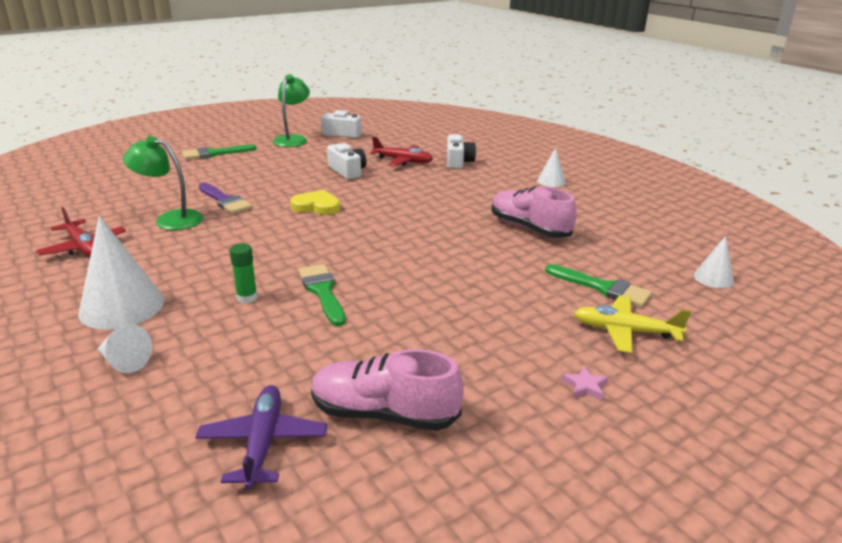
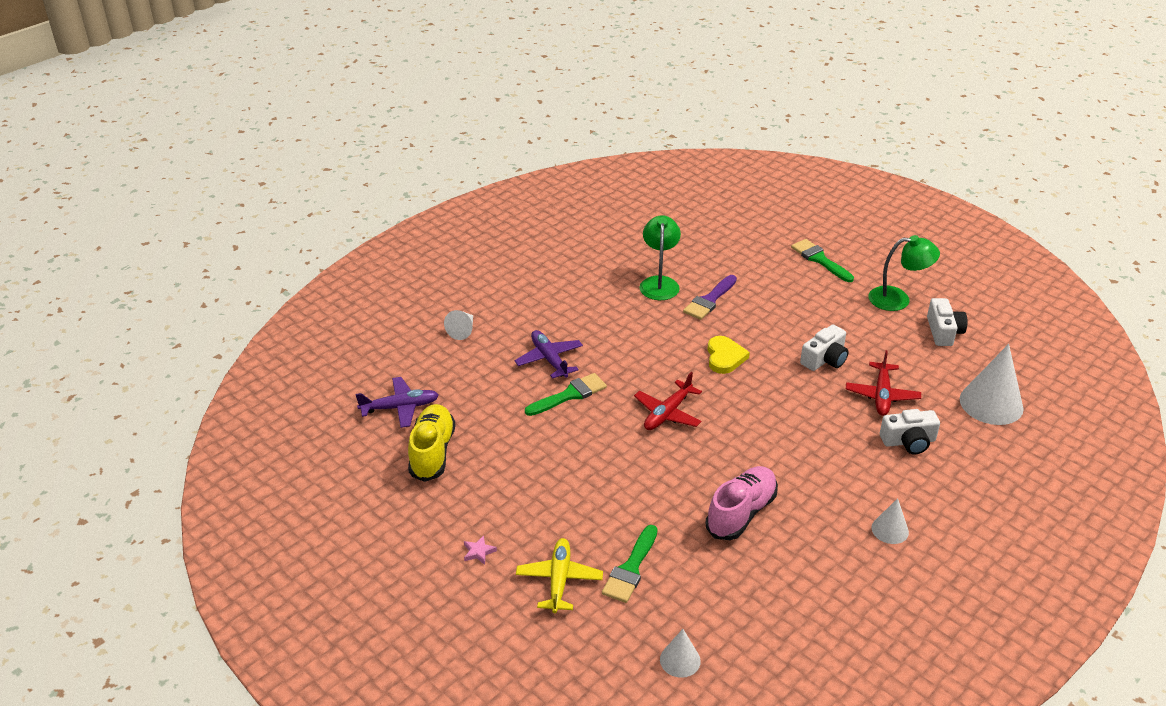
camera: 80 degrees right, 10 degrees up
(83, 247) = (595, 260): red plane -> red plane (667, 413)
(122, 306) = (522, 307): white cone -> white cone (991, 403)
(247, 298) = (549, 359): green glue stick -> purple plane
(383, 414) = (432, 452): pink shoe -> yellow shoe

